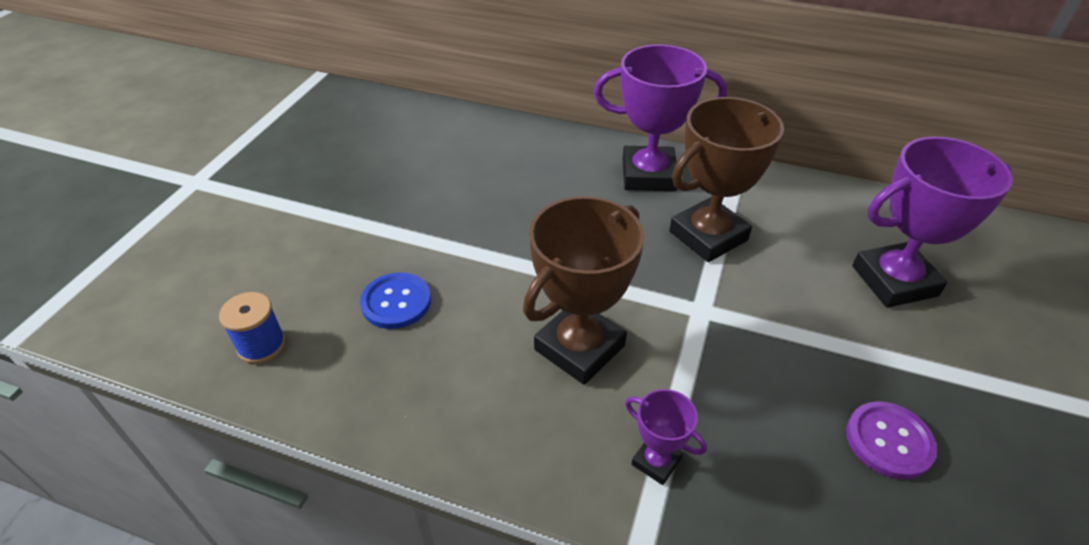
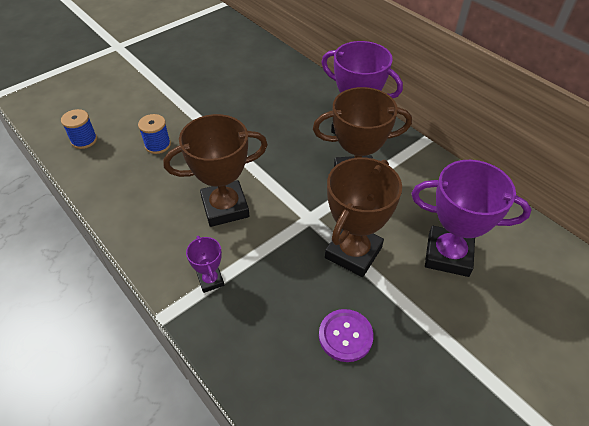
camera: 30 degrees right, 5 degrees up
(396, 302) = (158, 145): blue button -> blue spool
(795, 329) = (353, 252): none -> brown trophy

